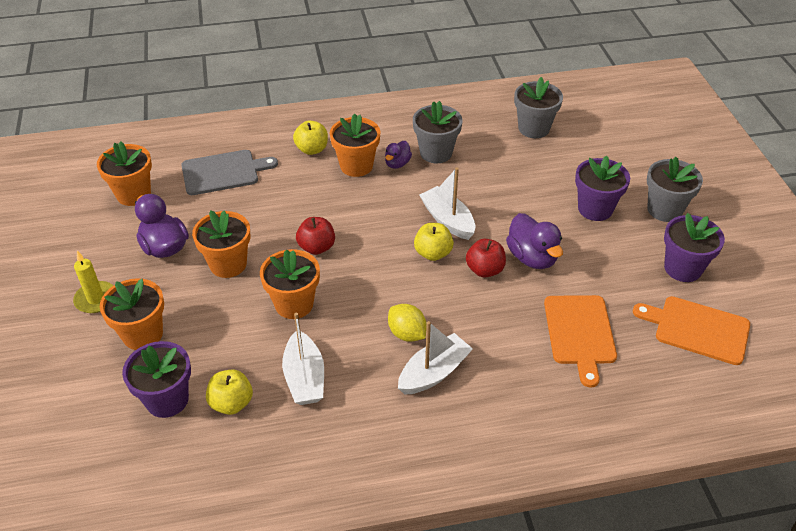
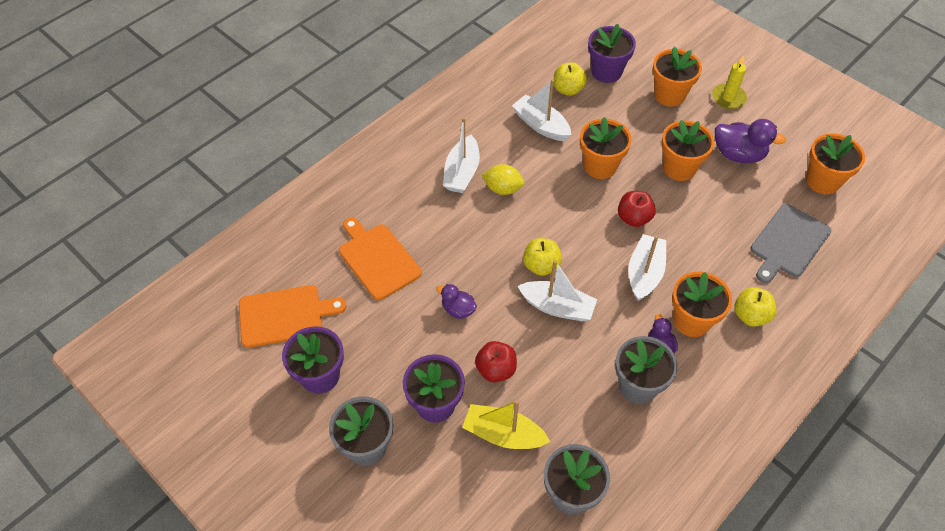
camera: 145 degrees right, 10 degrees up
(355, 207) = (644, 273): none -> white boat
(485, 270) = (488, 274): red apple -> red apple (496, 369)
(532, 257) = (458, 309): purple duck -> purple duck, size x0.59
(555, 172) = (503, 434): none -> yellow boat

